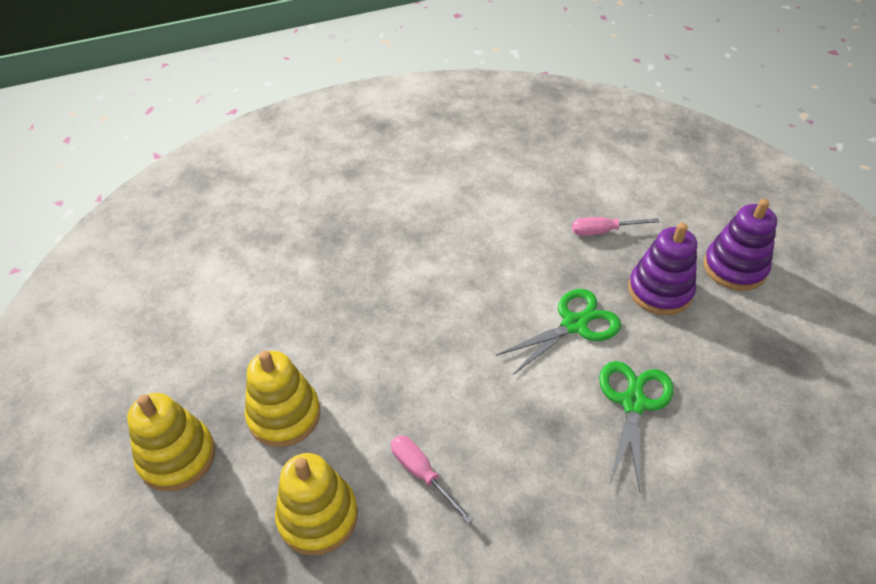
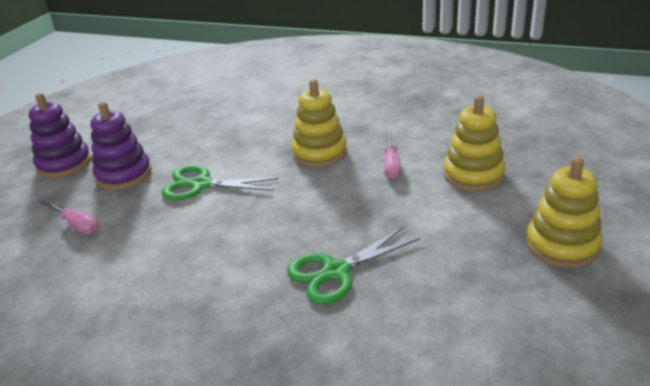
camera: 135 degrees left, 15 degrees down
(284, 415) = (457, 231): yellow stacking toy -> yellow stacking toy (319, 153)
(633, 402) = (236, 141): green scissors -> green scissors (335, 272)

